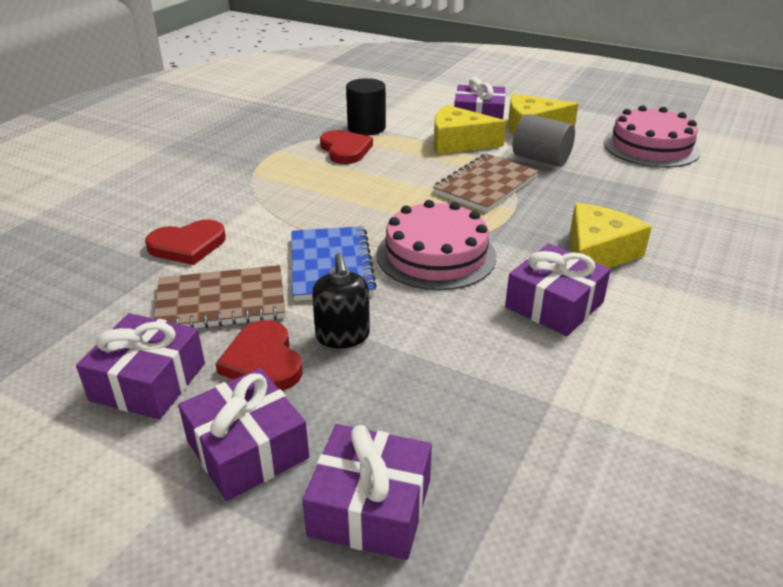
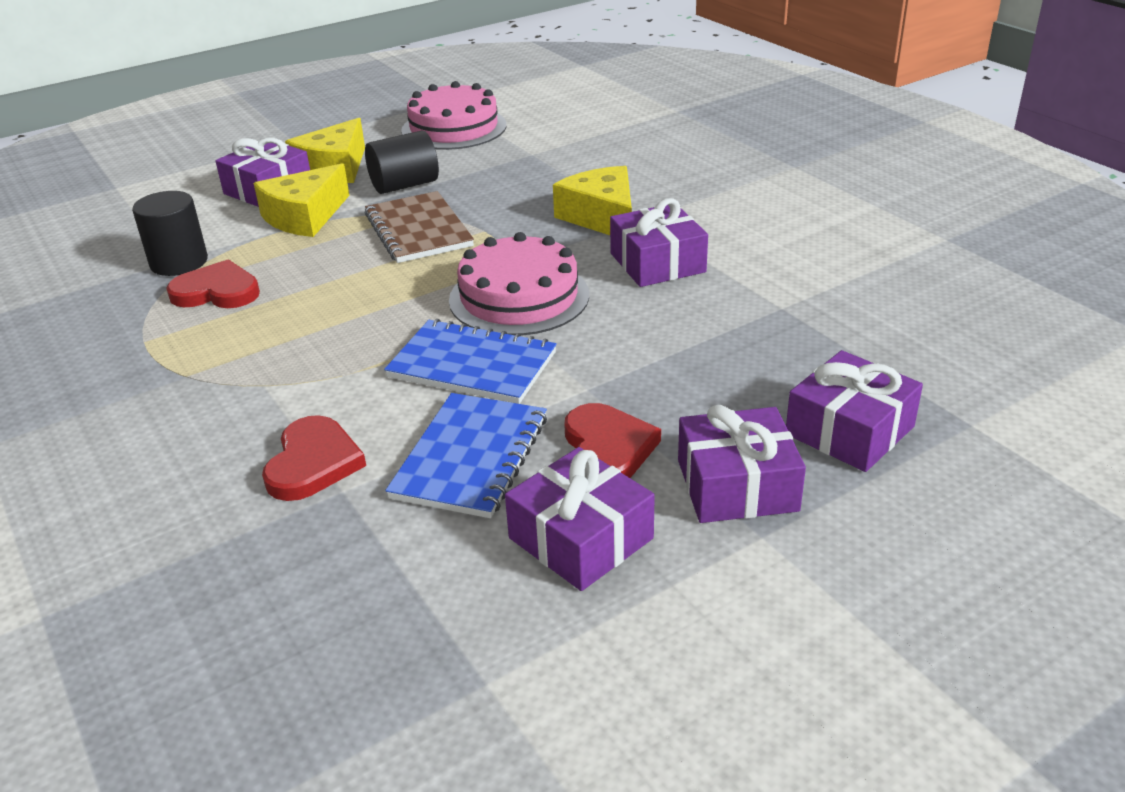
camera: 60 degrees left, 0 degrees up
(221, 302) = (471, 457): brown notebook -> blue notebook
(263, 361) = (607, 448): red heart -> red heart turned 105 degrees counterclockwise
(343, 336) = (607, 388): black soap dispenser -> none
(541, 159) = (404, 185): grey cylinder -> black cylinder

